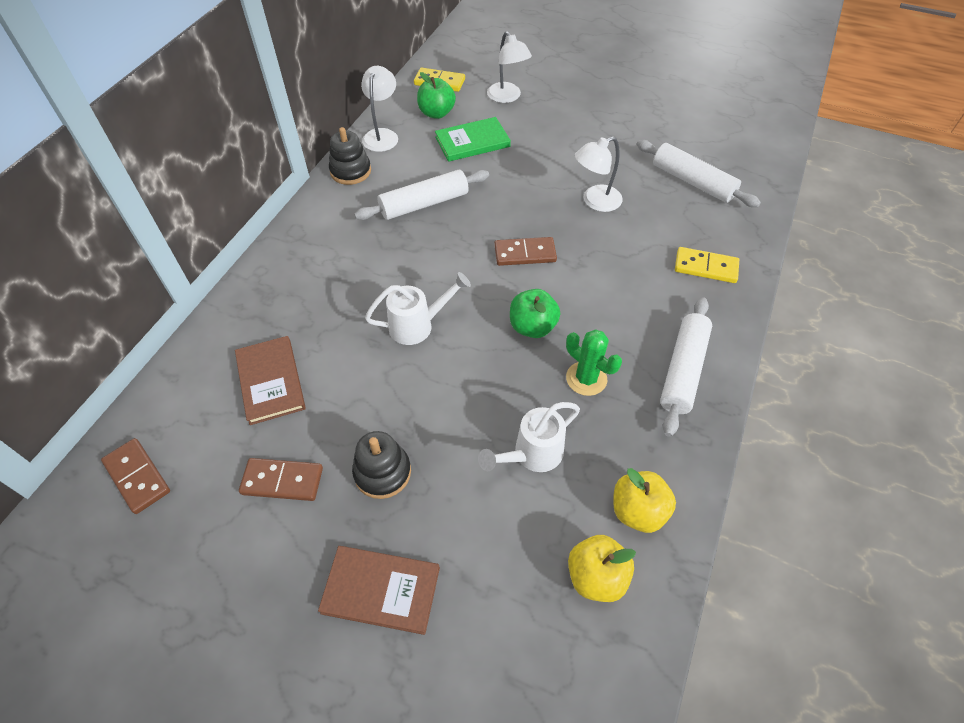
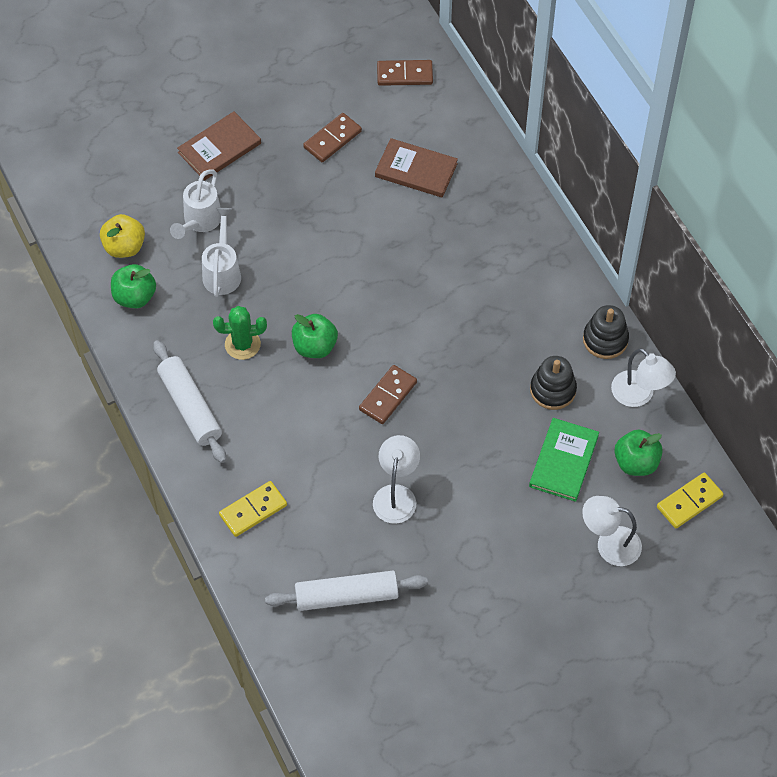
camera: 130 degrees right, 5 degrees up
(382, 472) = (288, 190): black stacking toy -> black stacking toy (553, 390)
(417, 325) = (384, 278): white watering can -> white watering can (200, 221)
(424, 203) = (512, 366): white rolling pin -> none
(638, 511) = (135, 297): yellow apple -> green apple

